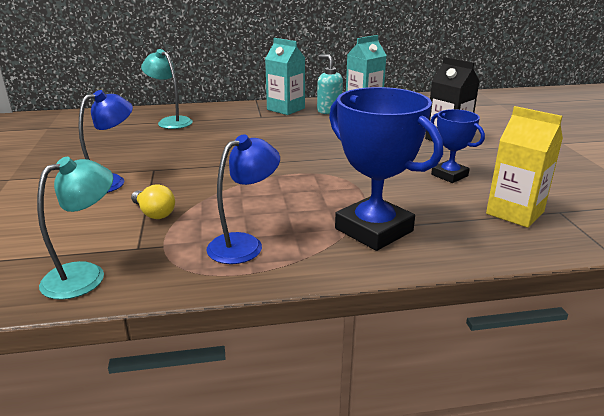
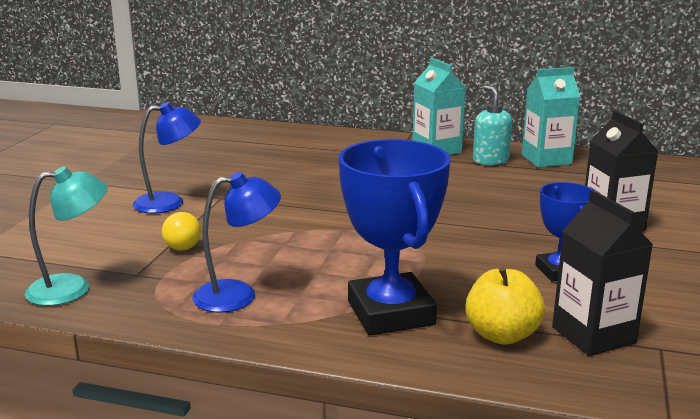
camera: 25 degrees right, 5 degrees down
(171, 121) = (288, 145): turquoise lamp -> none
(462, 227) = (501, 335): none -> yellow apple
(515, 213) = (593, 335): yellow carton -> black carton

